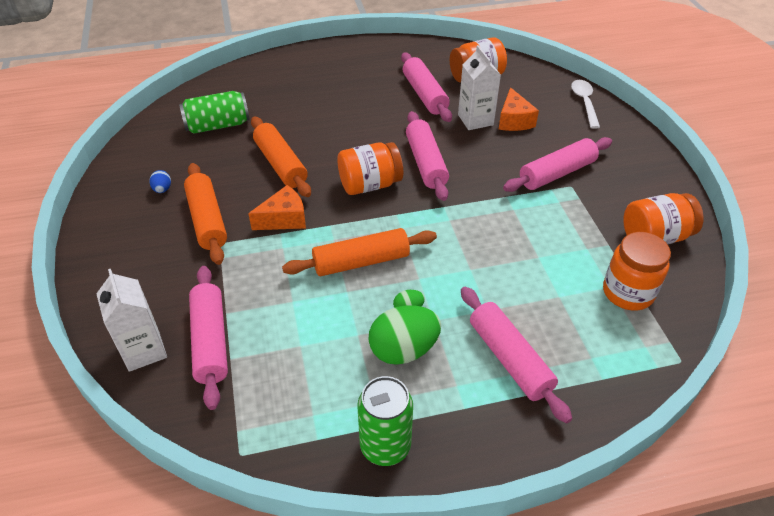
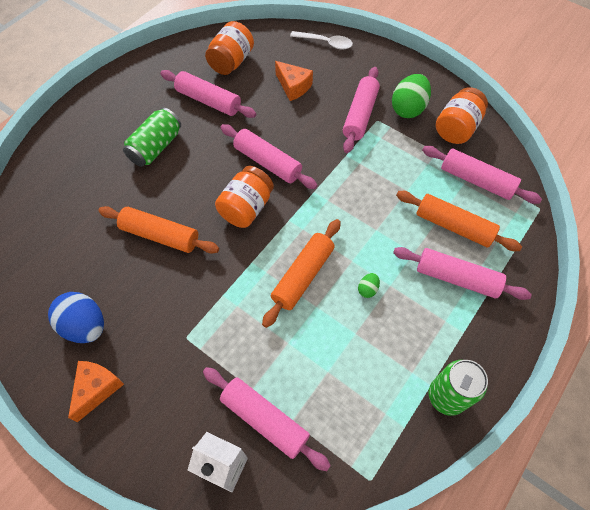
camera: 40 degrees left, 15 degrees up
(162, 189) = (85, 325): blue egg -> blue egg, size x2.17
(207, 220) = (154, 325): orange rolling pin -> orange rolling pin (453, 226)
(217, 125) = (67, 234): green can -> green can (156, 147)
(284, 219) = (213, 281): orange cheese -> orange cheese (97, 389)
(403, 350) = (393, 321): green egg -> green egg (408, 109)
(475, 120) = (266, 102): white carton -> none
(584, 103) = (325, 43): white spoon -> white spoon turned 150 degrees clockwise
(627, 292) = (476, 180): orange jar -> pink rolling pin

